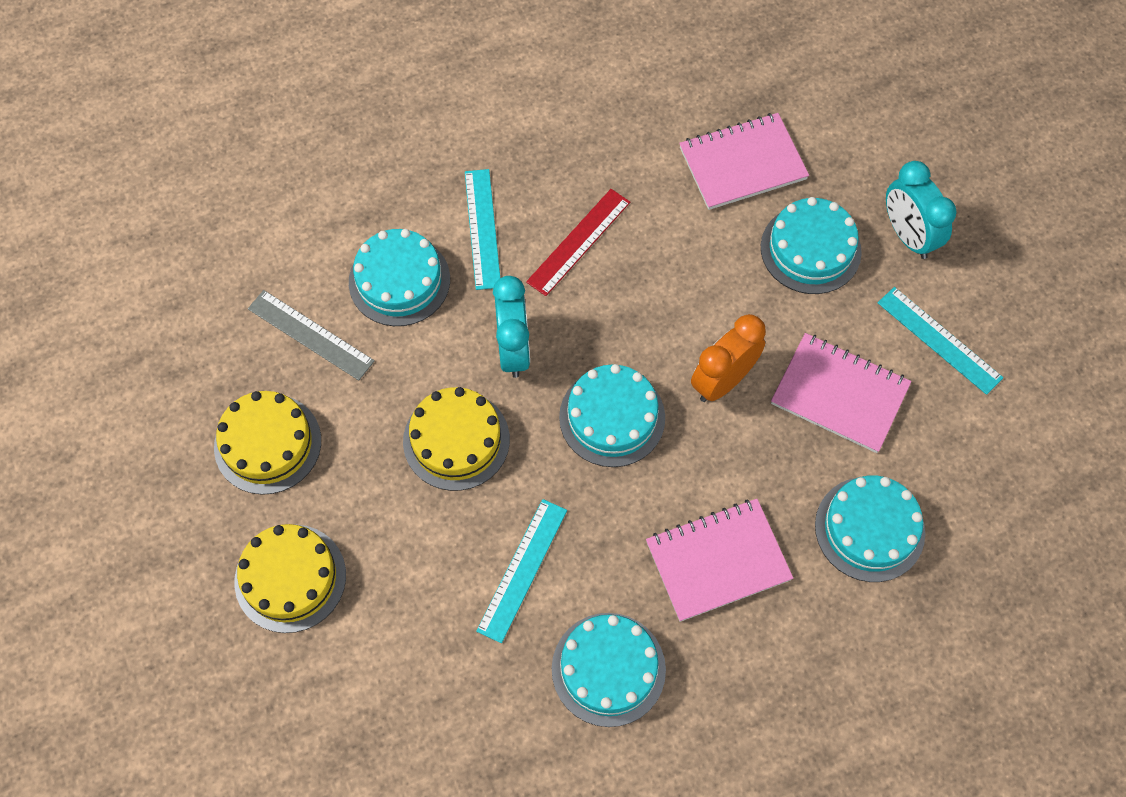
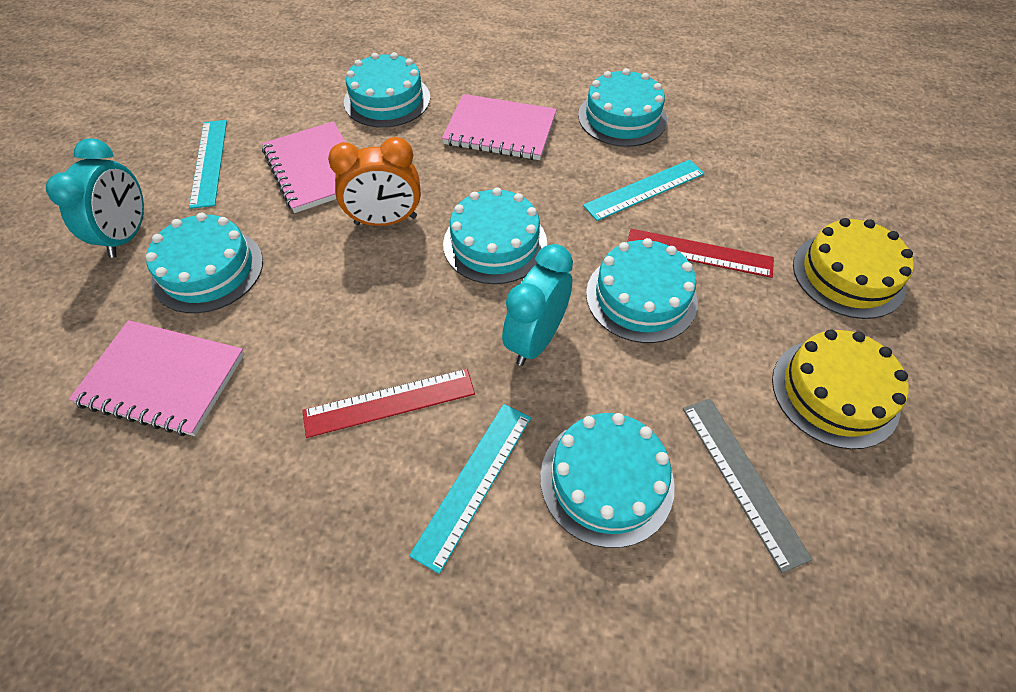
camera: 145 degrees left, 10 degrees down
(431, 519) = (699, 253): none -> red ruler
(456, 440) = (641, 297): yellow cake -> turquoise cake

